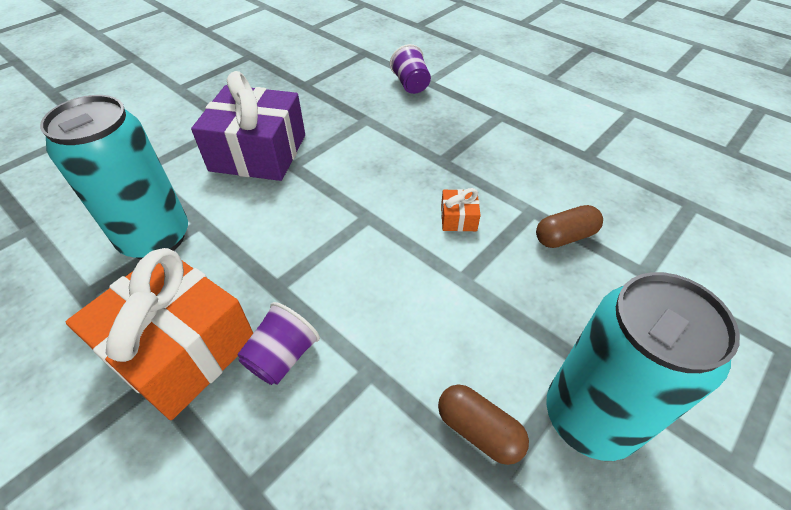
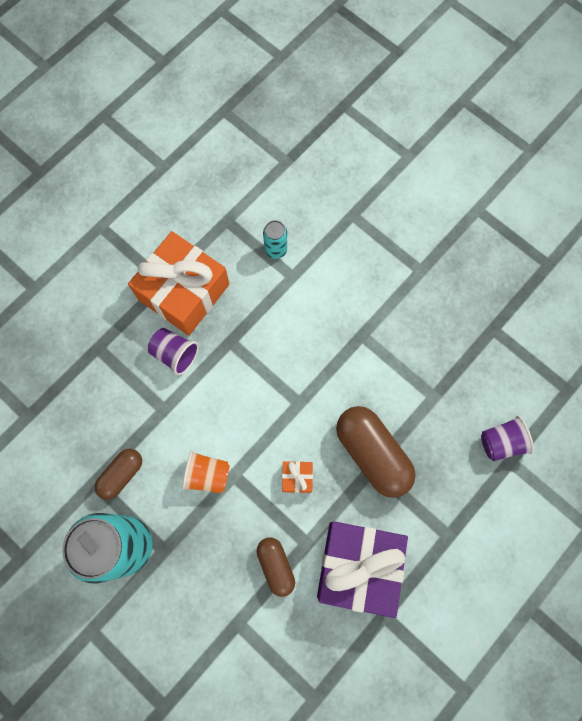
camera: 90 degrees right, 25 degrees up
(156, 238) = (276, 249): turquoise can -> turquoise can, size x0.44
(258, 153) = (378, 303): purple gift -> purple gift (358, 566)
(426, 160) = (372, 453): none -> brown capsule
(465, 309) = (207, 475): none -> orange cup

